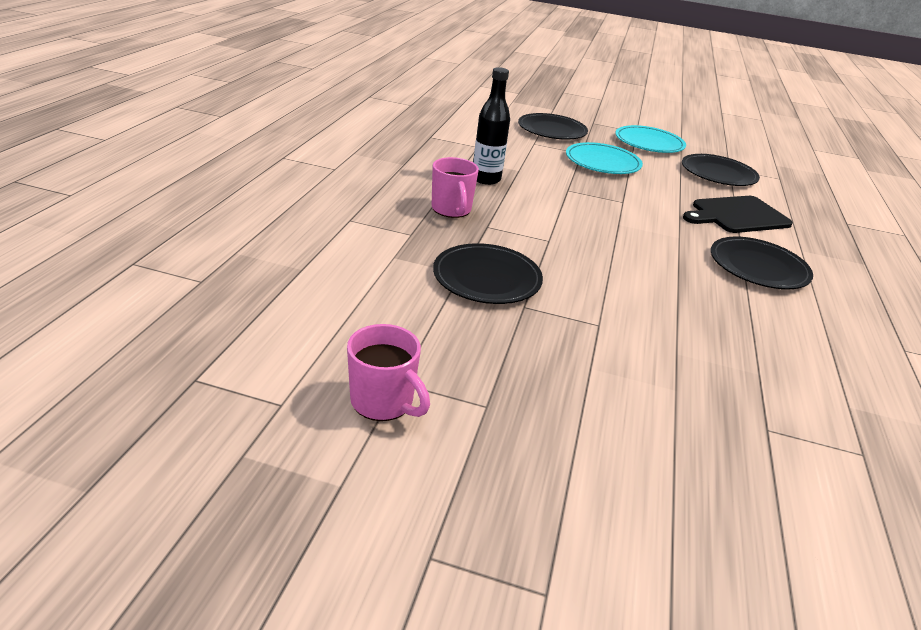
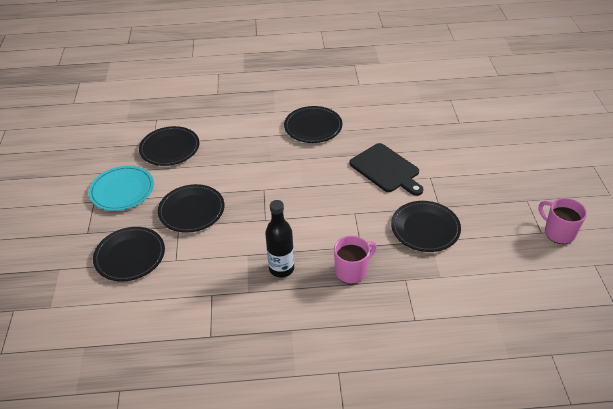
camera: 105 degrees left, 10 degrees up
(383, 402) = (558, 232): pink mug -> pink mug turned 60 degrees counterclockwise
(602, 162) = (191, 210): turquoise plate -> black plate
(737, 215) = (243, 137): black cutting board -> black cutting board (386, 169)

